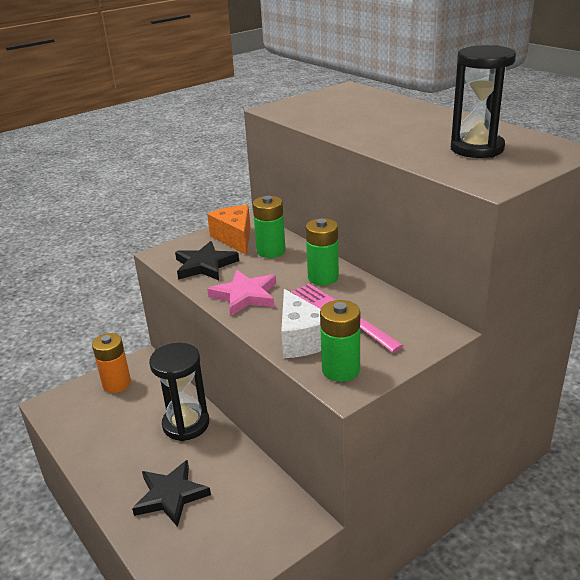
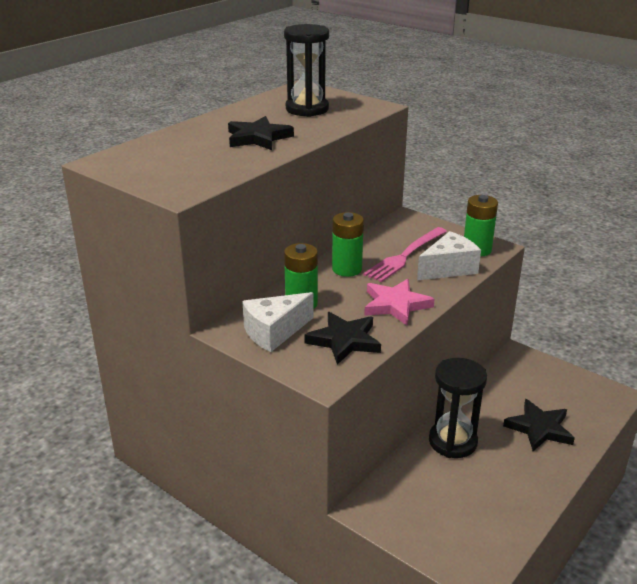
camera: 105 degrees left, 0 degrees up
(116, 384) = (415, 519): orange battery -> none
(235, 238) = (274, 332): orange cheese -> white cheese
(387, 129) = (258, 138): none -> black star

